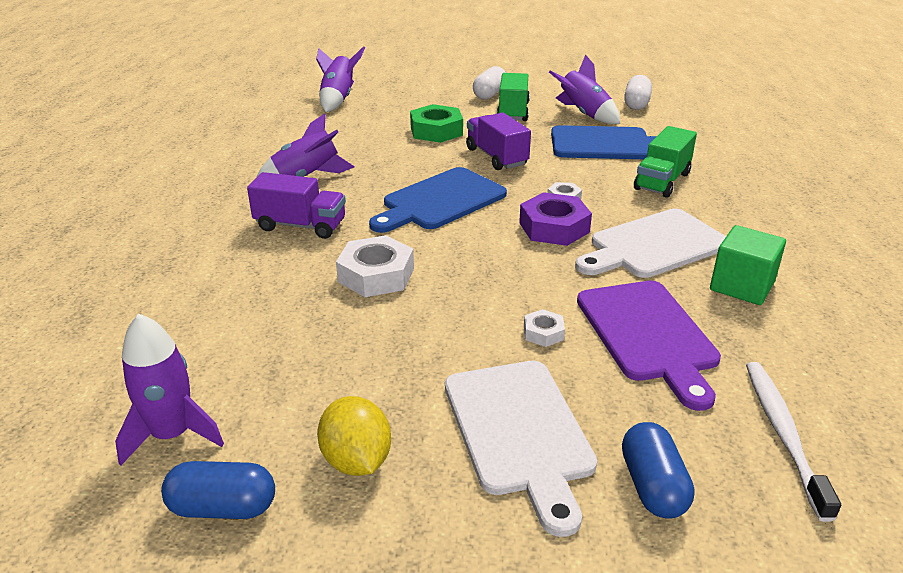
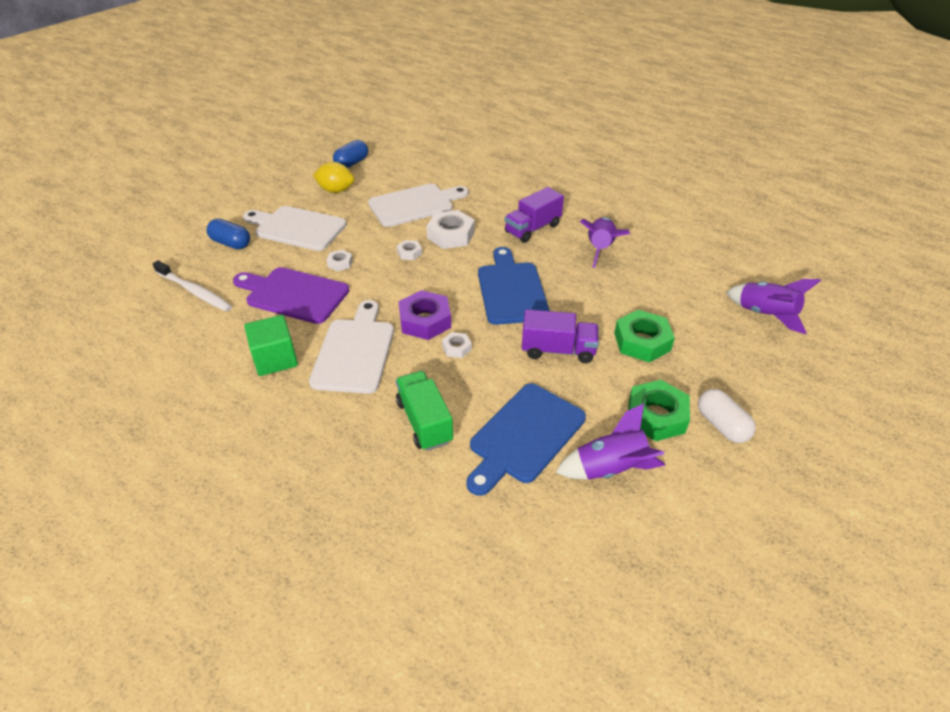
camera: 125 degrees right, 10 degrees up
(172, 435) = (400, 162): purple rocket -> none
(324, 340) = (414, 205): none -> white cutting board
(452, 288) = (409, 253): none -> white nut
(513, 111) = (656, 416): green truck -> green nut
(636, 104) = (608, 542): white capsule -> none

